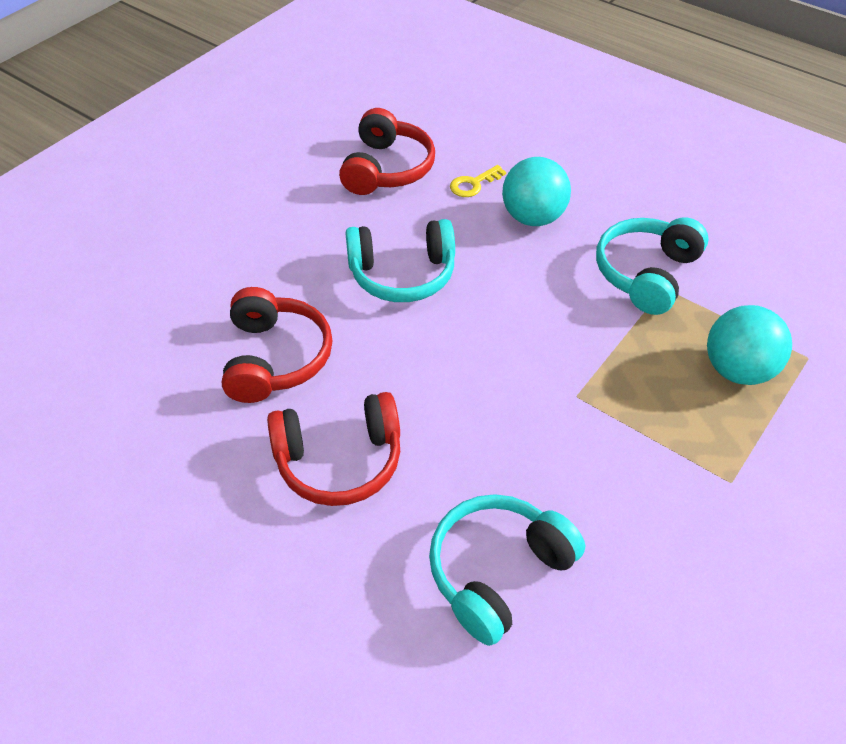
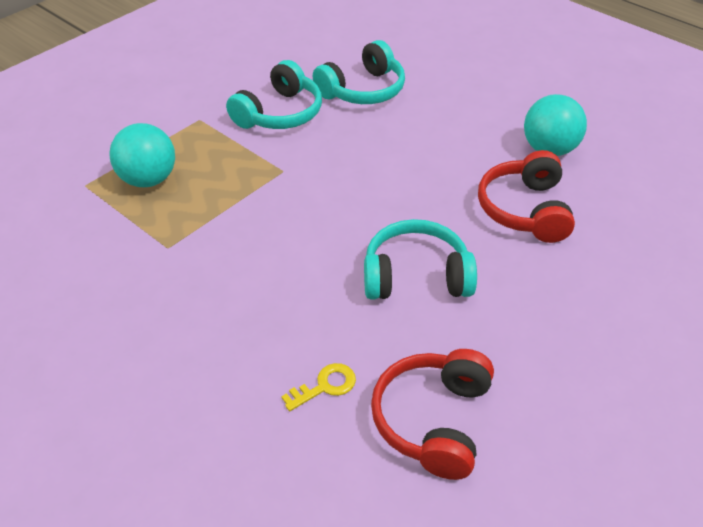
camera: 175 degrees left, 5 degrees down
(339, 460) = (463, 144): red headphones -> none
(533, 217) = (267, 333): turquoise ball -> turquoise ball (549, 149)
(646, 274) = (177, 261): turquoise headphones -> turquoise headphones (279, 113)

